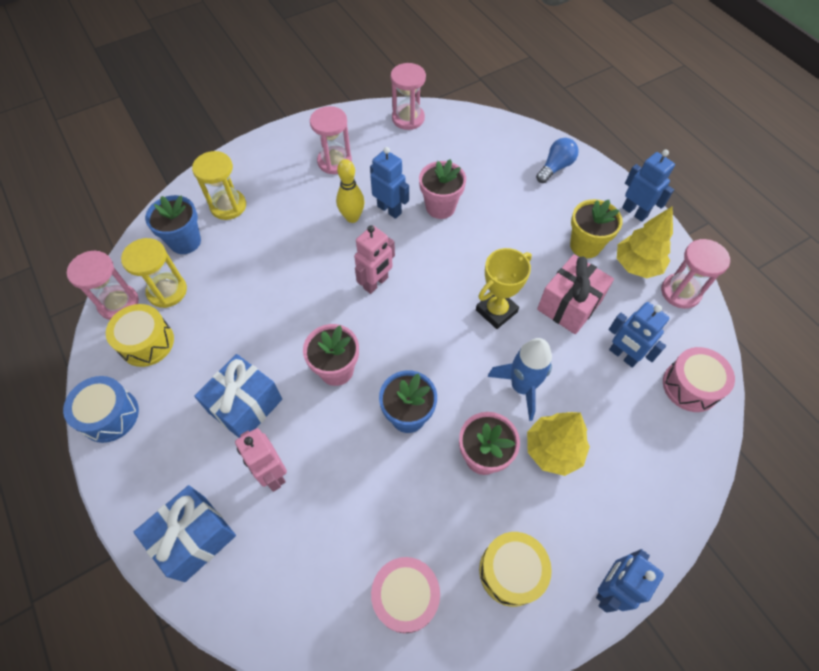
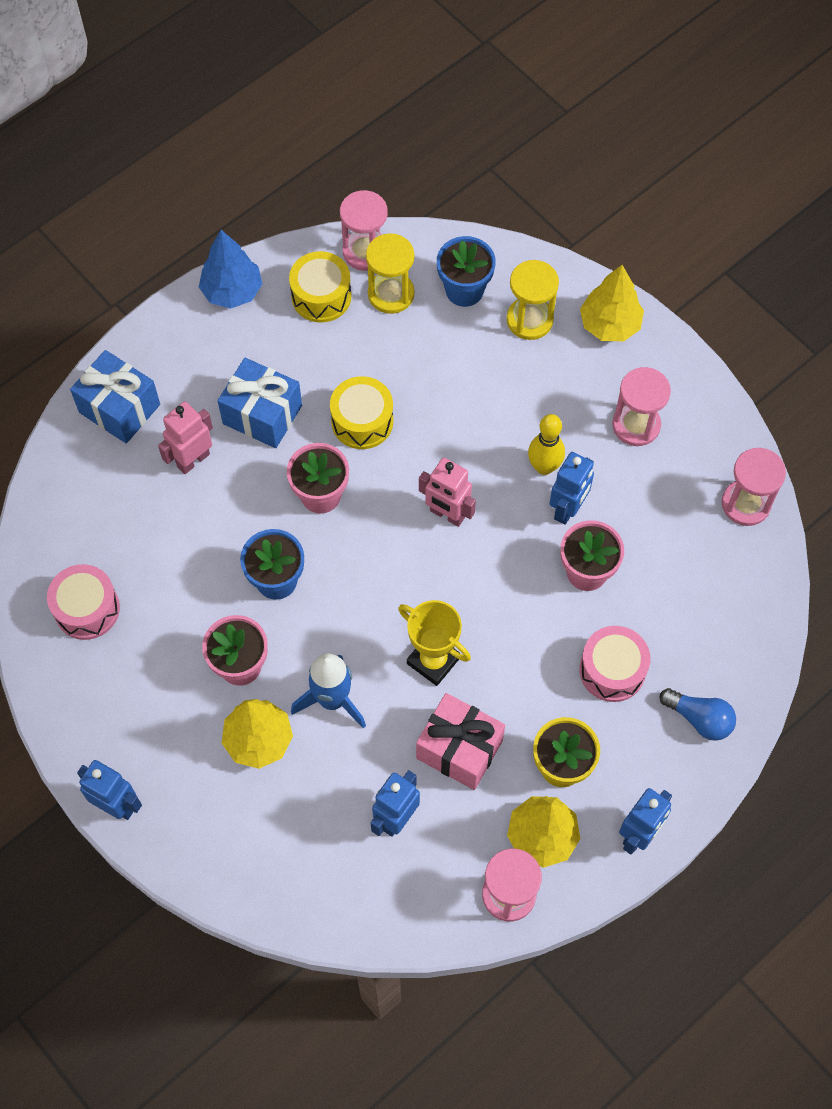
camera: 80 degrees right, 5 degrees up
(109, 415) = (232, 291): blue drum -> blue tree
(251, 162) = (610, 325): none -> yellow tree
(511, 571) = (122, 706): yellow drum -> yellow drum (362, 421)
(690, 386) = (366, 901): pink drum -> pink drum (612, 670)

